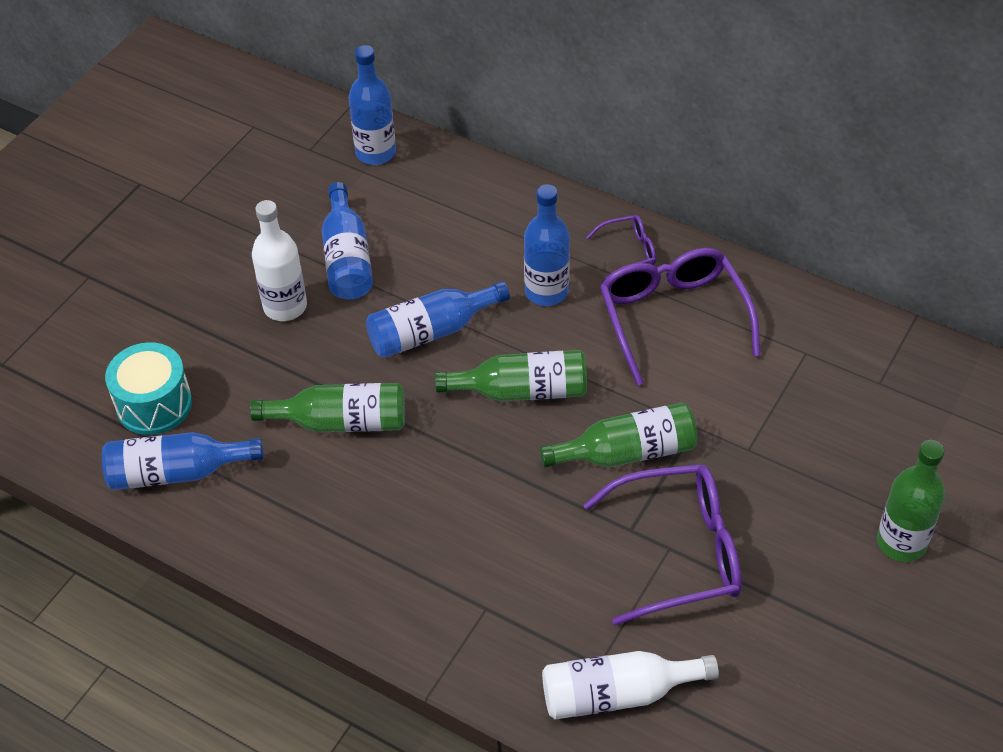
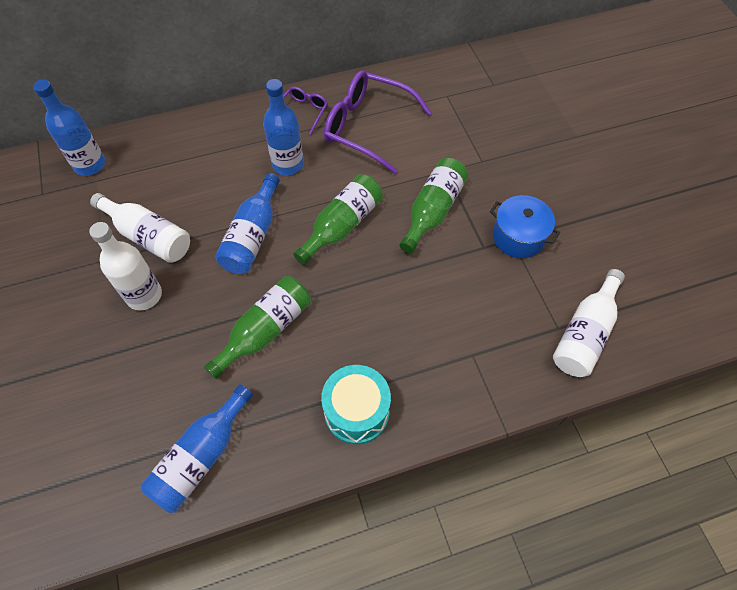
camera: 50 degrees left, 10 degrees up
(154, 404) = (130, 430): turquoise drum -> turquoise drum (356, 411)
(347, 258) = (148, 236): blue bottle -> white bottle
(680, 552) = (518, 237): purple glasses -> blue pot
(901, 542) = (594, 147): green bottle -> none

